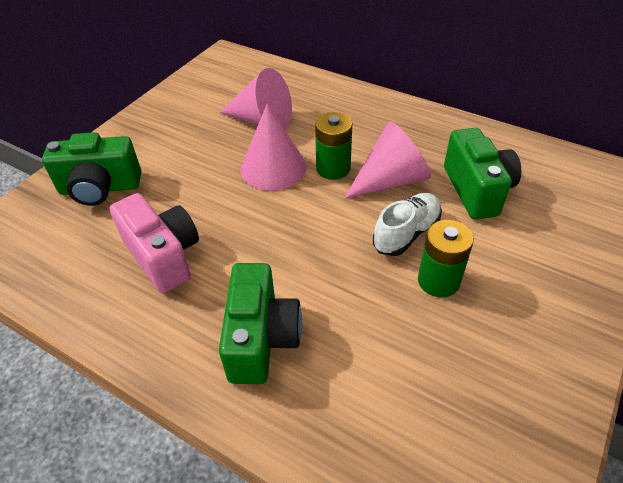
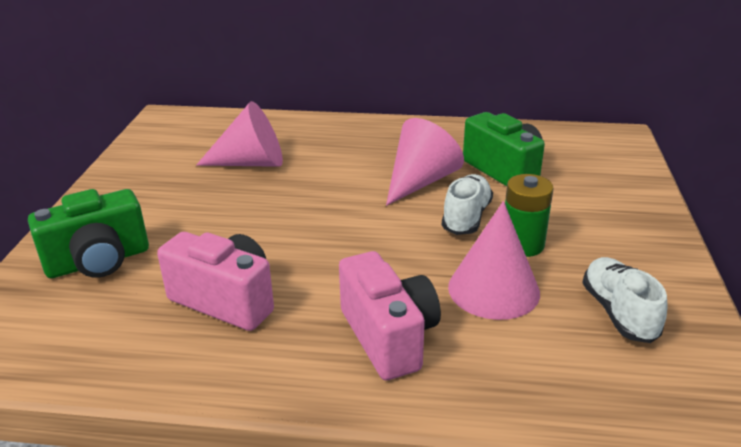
camera: 25 degrees left, 15 degrees down
(261, 339) = (388, 337): green camera -> pink camera
(273, 168) = (293, 198): pink cone -> pink cone (493, 289)
(333, 168) = (356, 185): green battery -> none
(480, 391) = (618, 312): none -> white shoe

